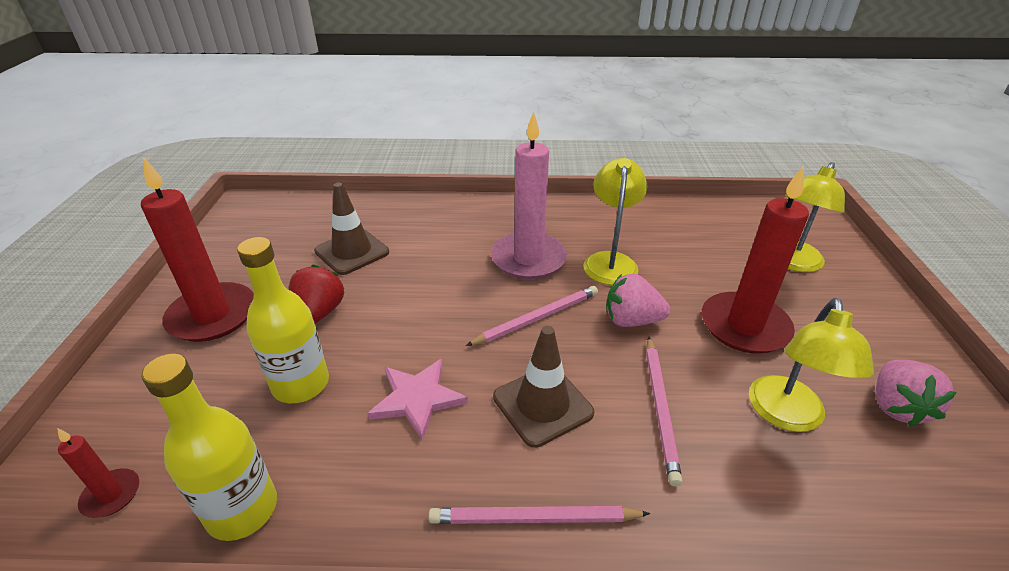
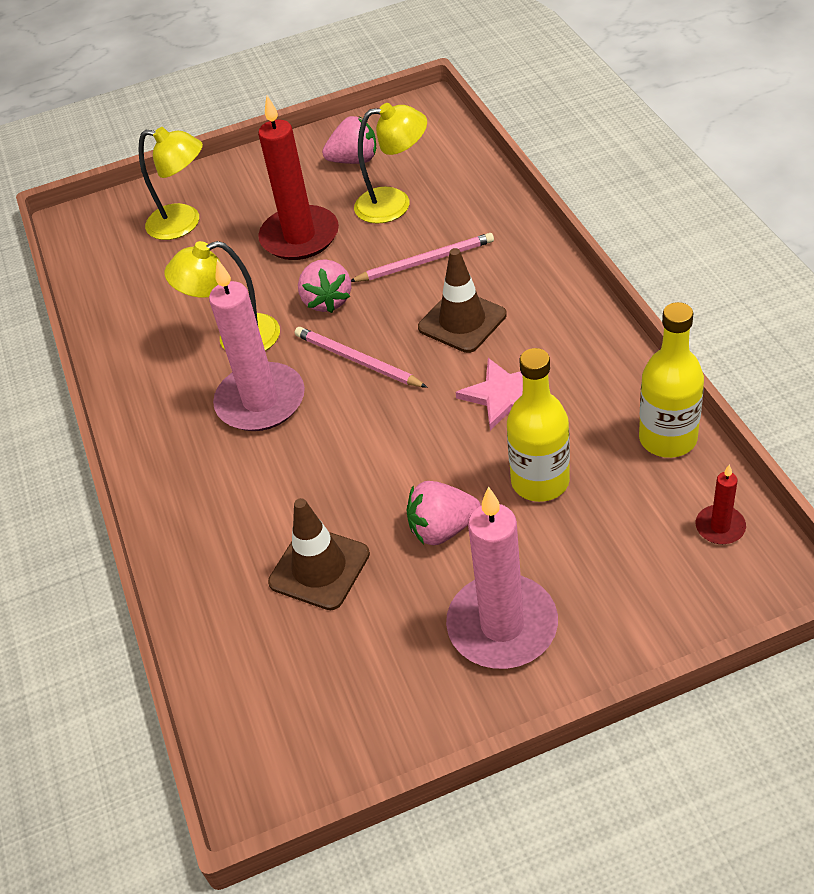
camera: 105 degrees left, 10 degrees up
(212, 315) = (502, 625): red candle -> pink candle
(319, 313) = (442, 529): red strawberry -> pink strawberry
(534, 519) = (561, 292): pink pencil -> none

